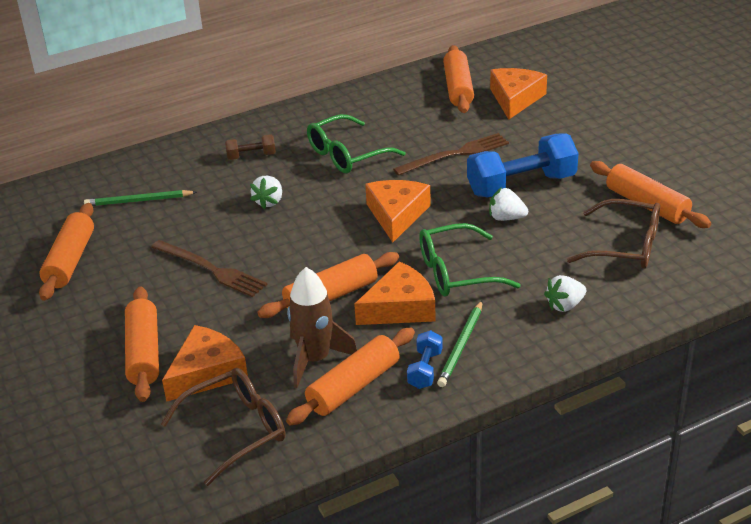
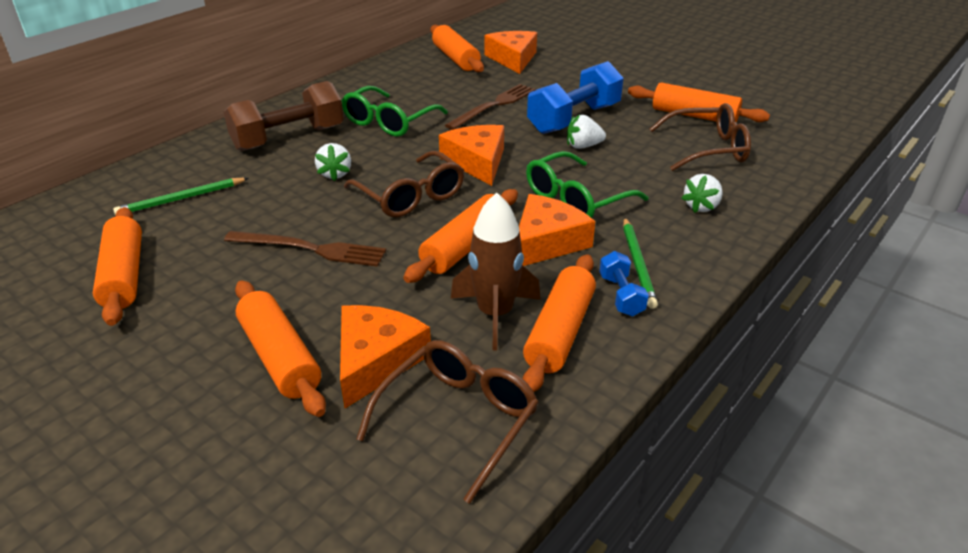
camera: 25 degrees left, 0 degrees up
(251, 156) = (289, 138): brown dumbbell -> brown dumbbell, size x2.05
(317, 237) = (410, 196): none -> brown glasses

